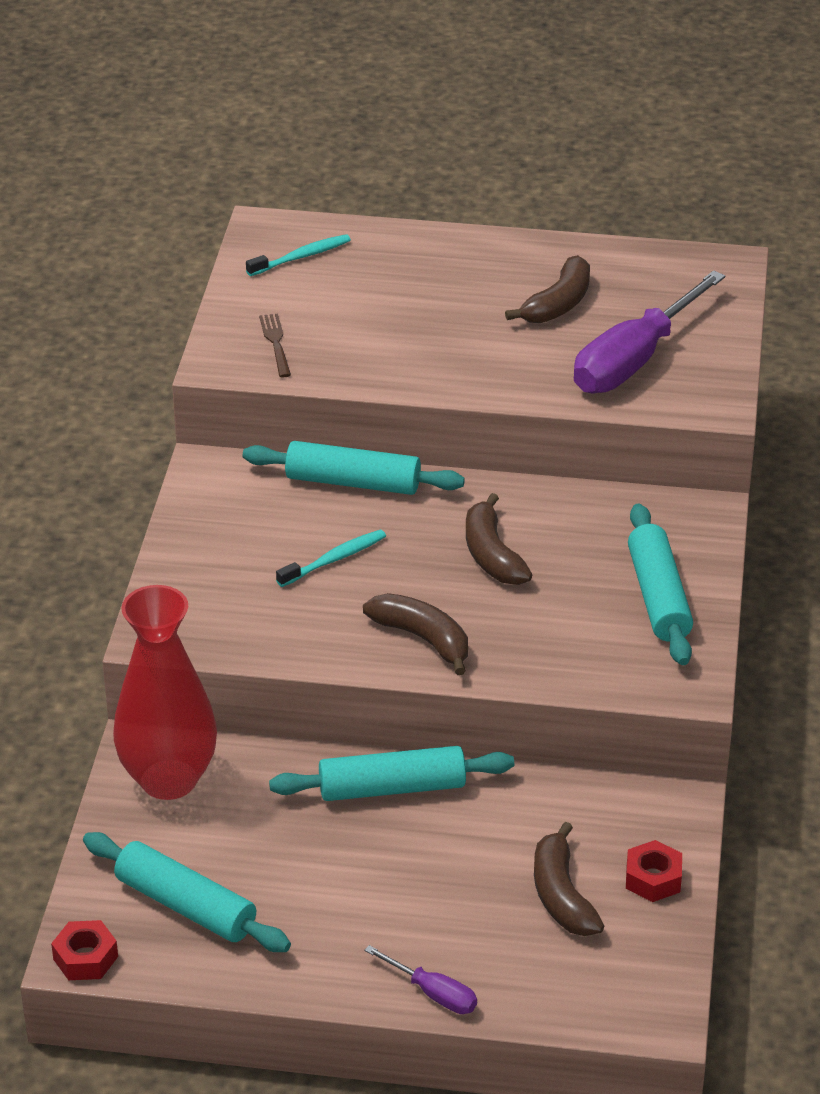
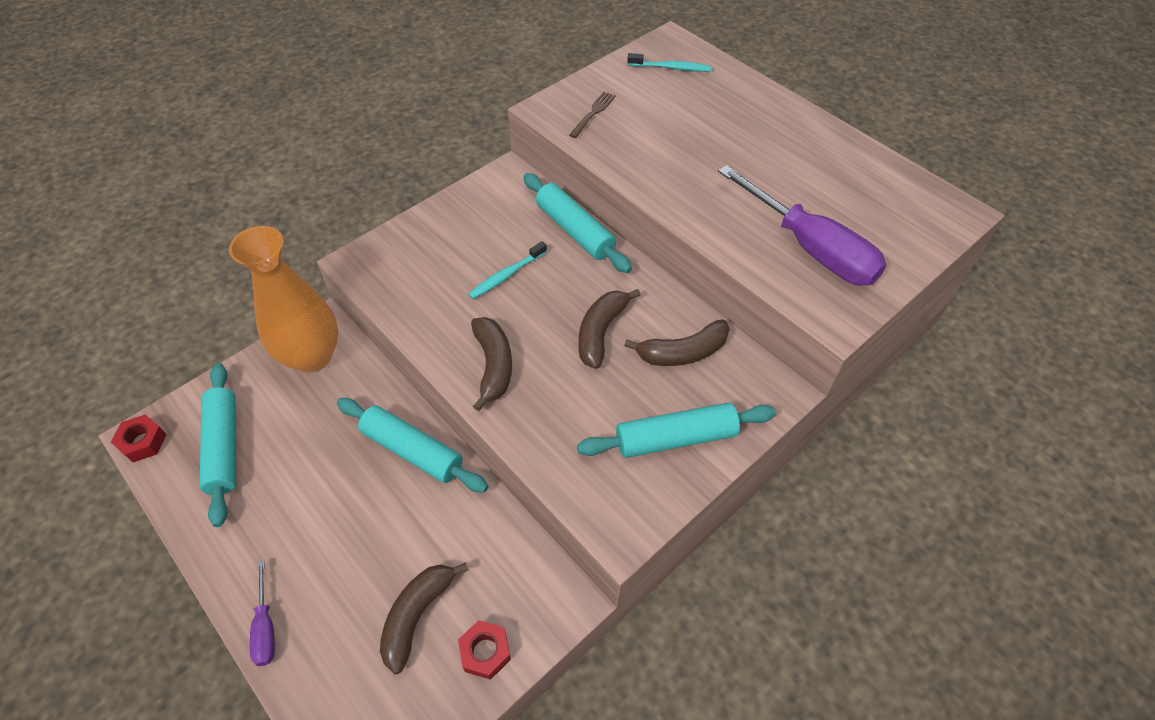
camera: 40 degrees right, 15 degrees up
(169, 779) = (312, 356): red vase -> orange vase
(334, 559) = (506, 275): turquoise toothbrush -> turquoise toothbrush turned 135 degrees clockwise
(558, 304) = (800, 178): brown banana -> brown banana (683, 352)
(634, 360) = (811, 248): purple screwdriver -> purple screwdriver turned 120 degrees counterclockwise
(658, 597) = (675, 438): turquoise rolling pin -> turquoise rolling pin turned 45 degrees clockwise

